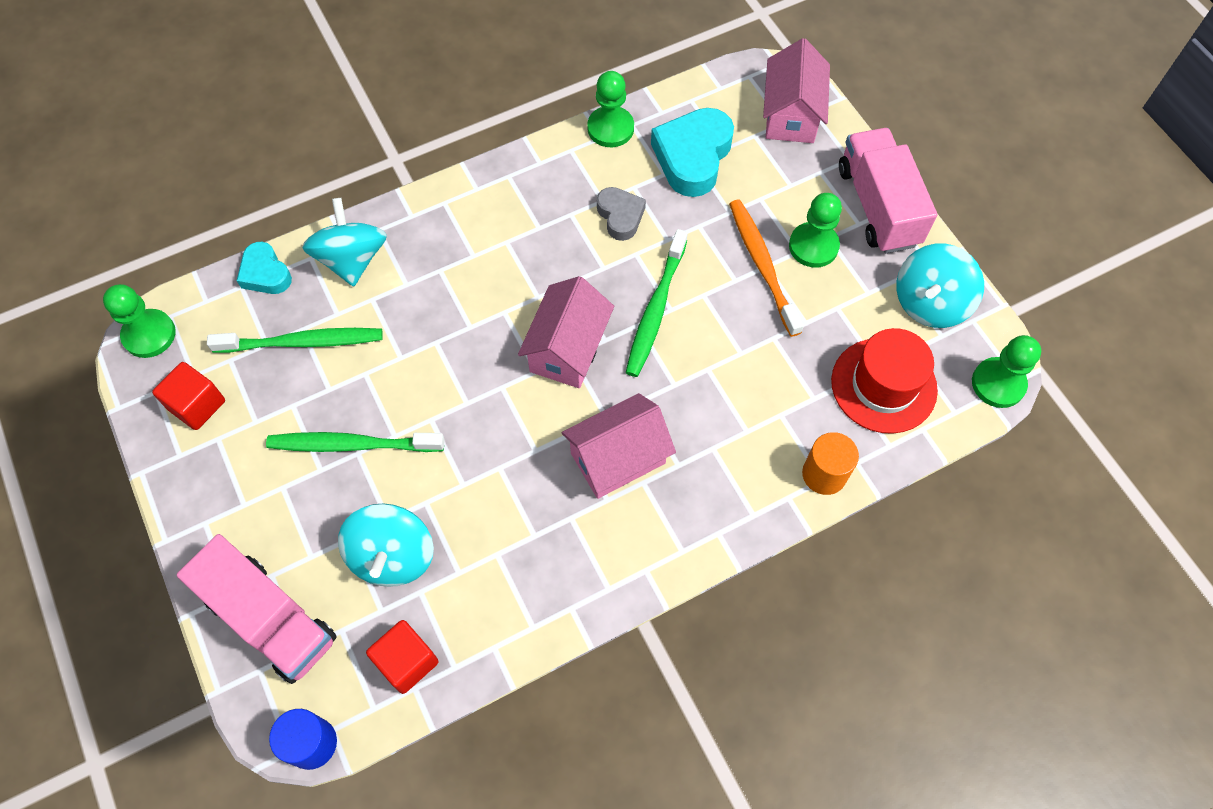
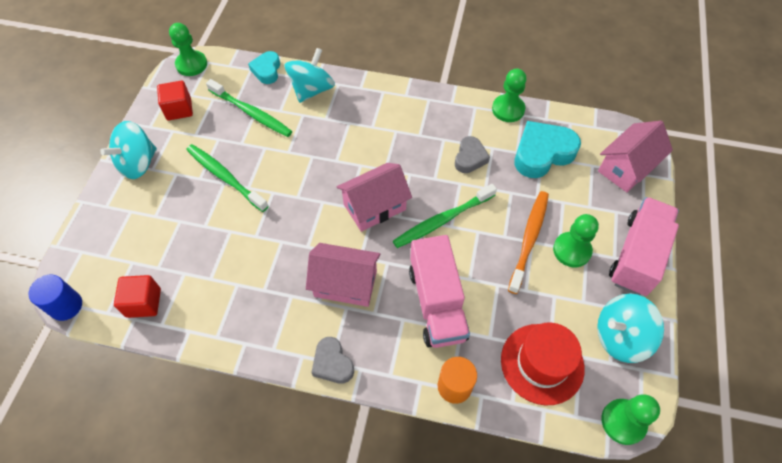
camera: 40 degrees right, 5 degrees down
(271, 619) = (109, 231): pink truck -> pink truck (437, 303)
(393, 556) = (189, 245): turquoise spinning top -> turquoise spinning top (138, 163)
(685, 551) = (332, 363): none -> grey heart

